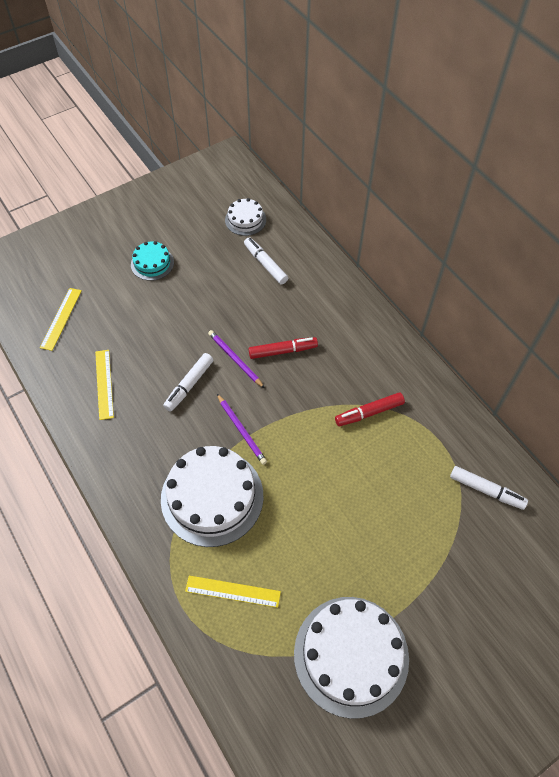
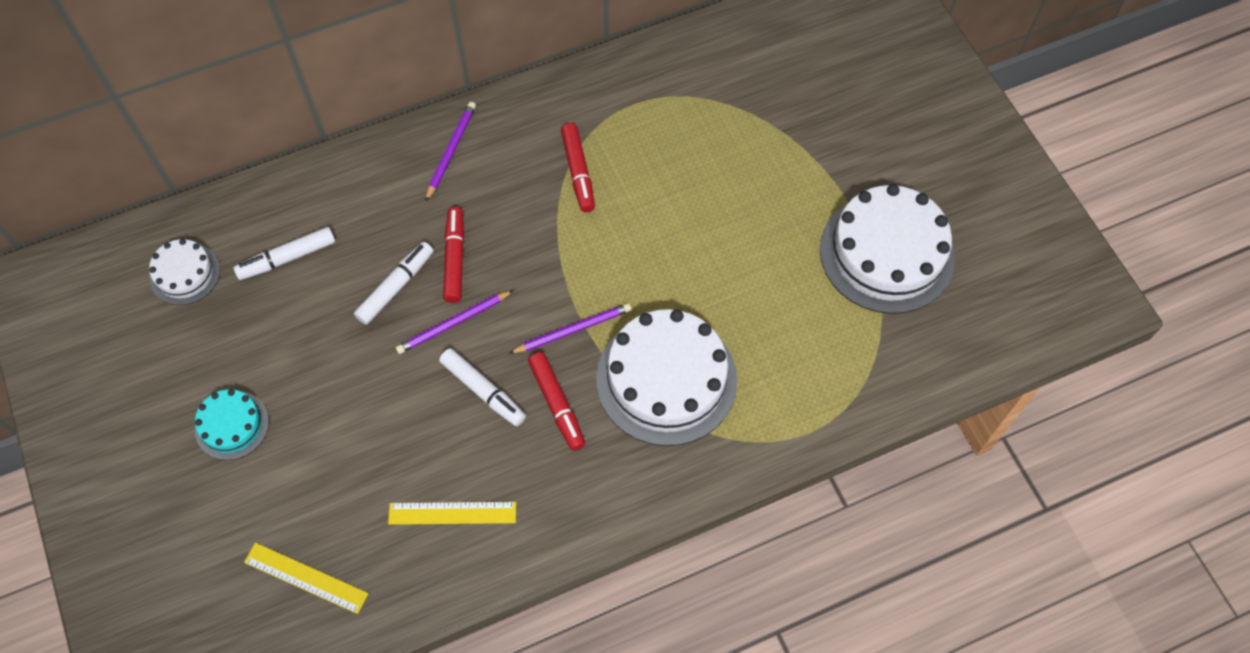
camera: 80 degrees left, 5 degrees up
(184, 430) = (557, 404): none -> red marker
(232, 591) = (798, 369): yellow ruler -> none
(365, 333) = (451, 151): none -> purple pencil
(486, 490) = (709, 72): white marker -> white marker (395, 287)

